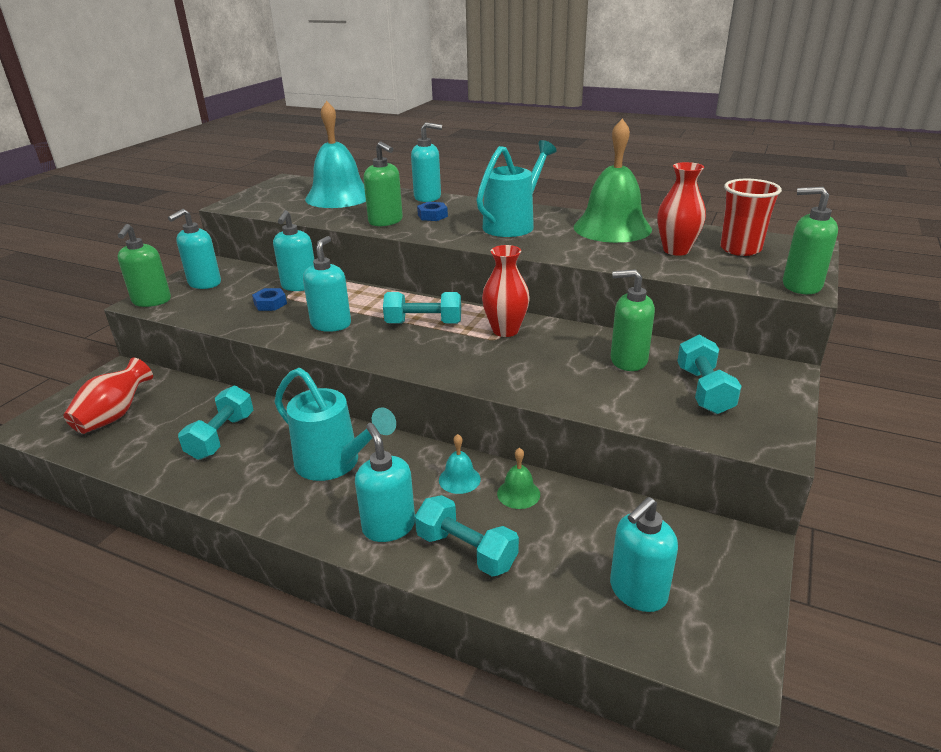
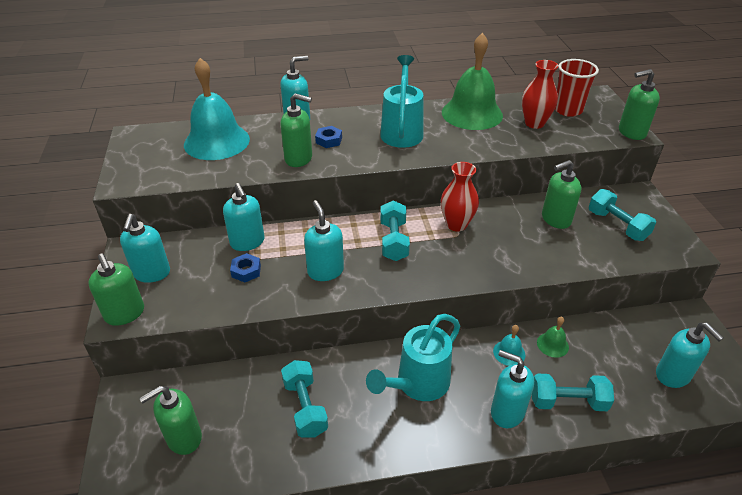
camera: 35 degrees left, 10 degrees up
(114, 416) = (183, 438): red vase -> green soap dispenser
(334, 463) = (417, 384): turquoise watering can -> turquoise watering can turned 135 degrees clockwise
(423, 323) = (393, 241): turquoise dumbbell -> turquoise dumbbell turned 60 degrees counterclockwise
(637, 592) = (673, 375): turquoise soap dispenser -> turquoise soap dispenser turned 45 degrees counterclockwise

